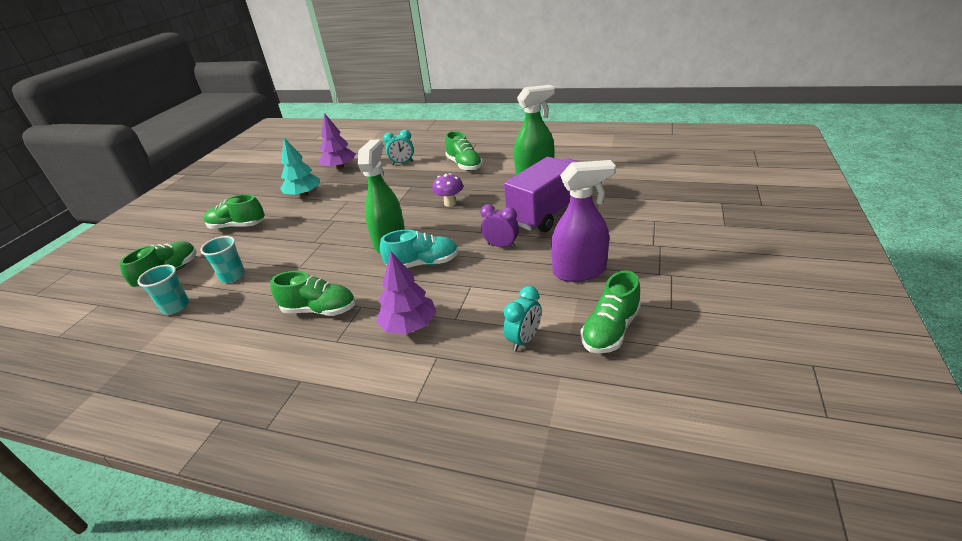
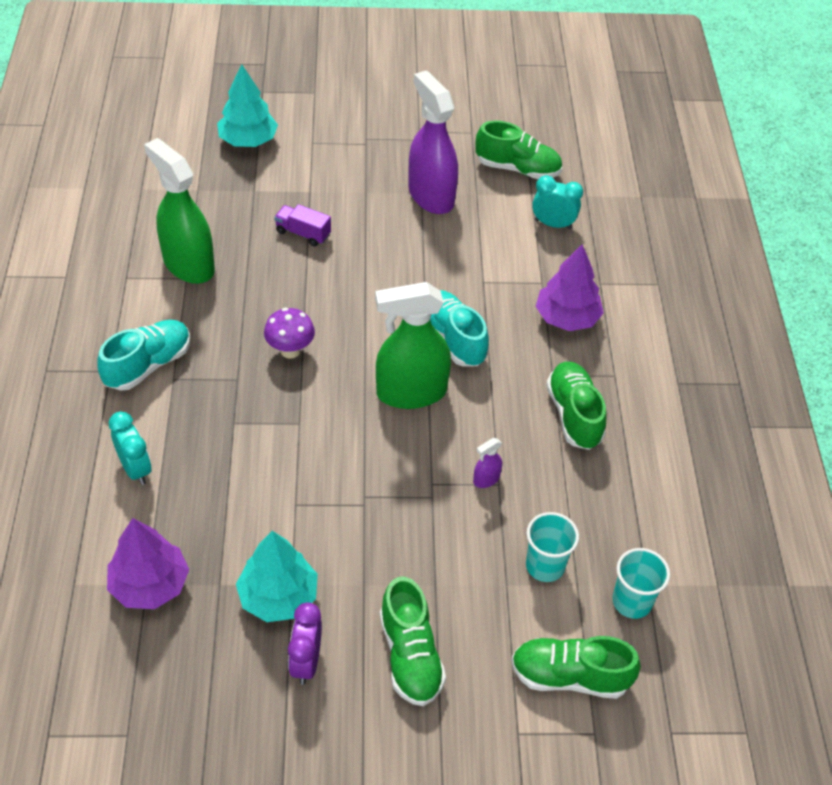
camera: 115 degrees left, 15 degrees up
(306, 262) = (486, 479): none -> purple spray bottle
(464, 165) = (148, 365): green shoe -> turquoise shoe
(501, 246) = (395, 269): purple clock -> purple clock (306, 662)
(551, 212) = (303, 233): purple truck -> purple truck, size x0.40
(657, 195) = (248, 140): none -> turquoise tree

